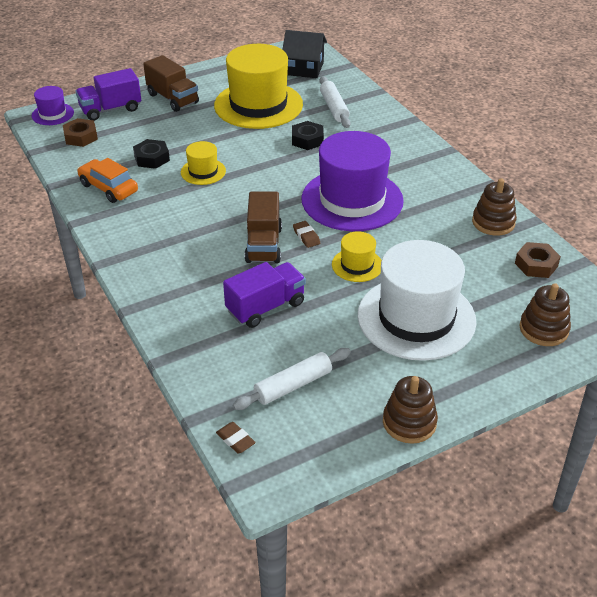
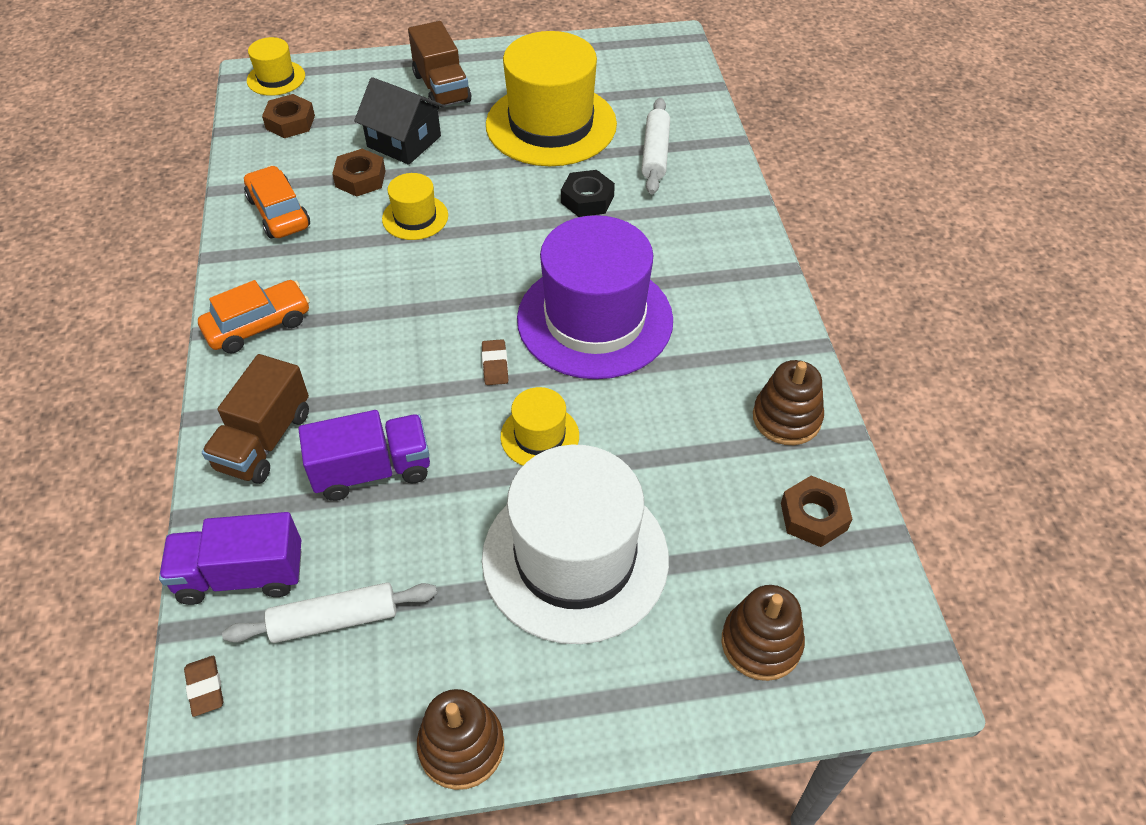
camera: 20 degrees right, 10 degrees up
(52, 114) = (276, 78): purple hat -> yellow hat
(111, 109) = (352, 87): purple truck -> purple truck (241, 575)
(138, 251) = (258, 325): none -> orange car
(152, 158) = (360, 178): black nut -> brown nut
(263, 245) = (428, 363): brown truck -> brown truck (264, 440)
(304, 68) = (649, 77): black house -> black house (404, 141)

